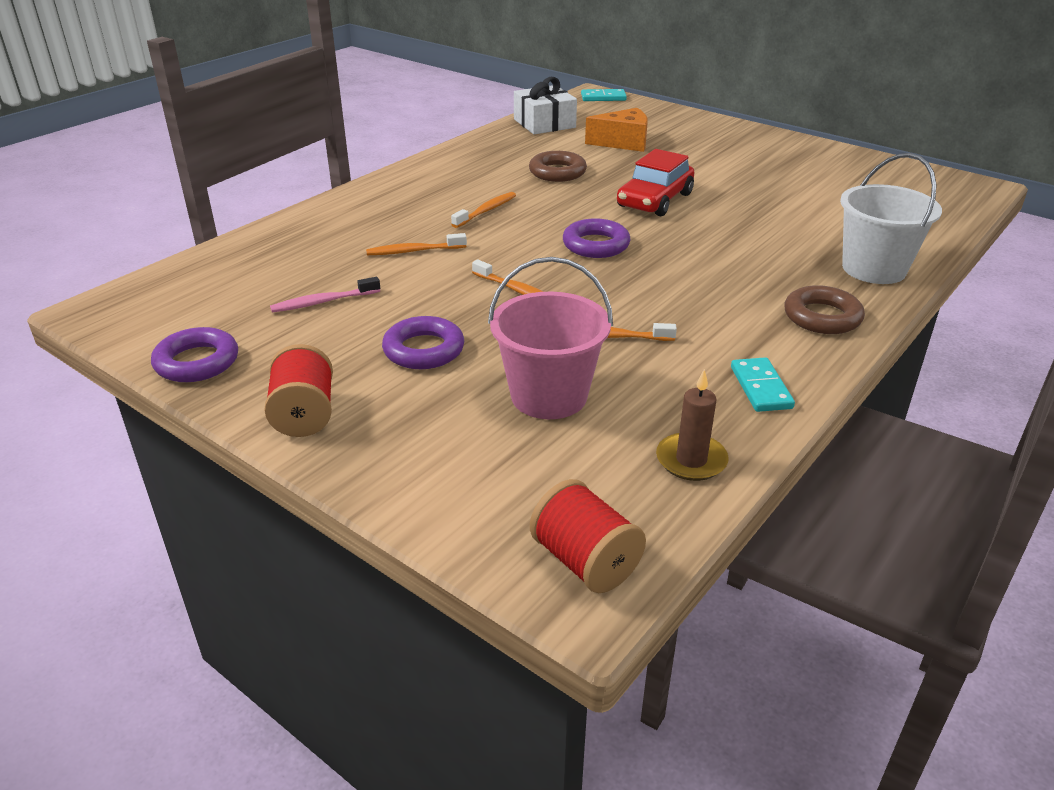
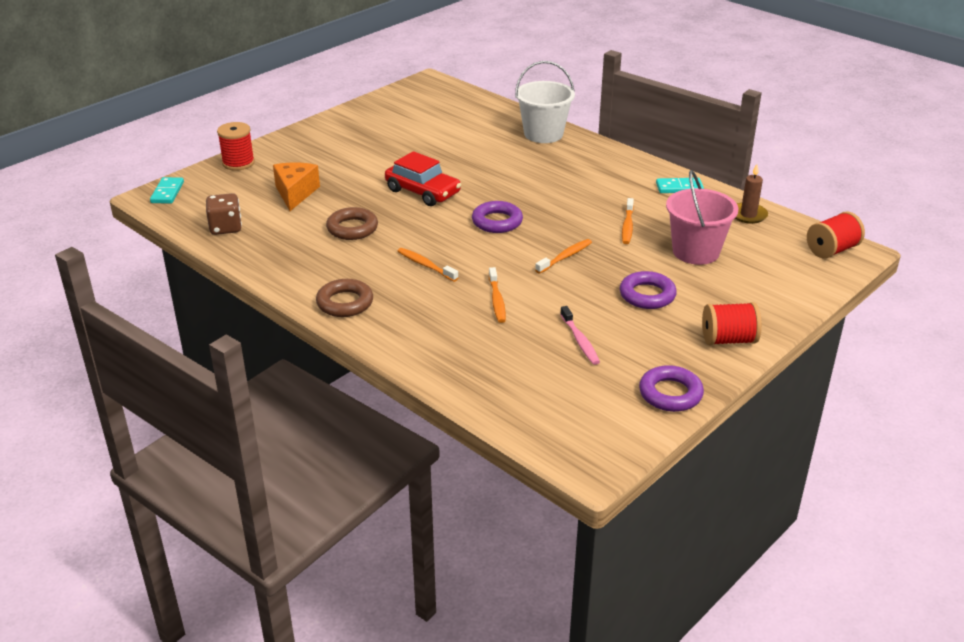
camera: 85 degrees left, 0 degrees up
(544, 123) = (225, 228): white gift -> brown dice
(676, 115) = (238, 163): none -> red spool
(822, 317) = (602, 159): brown ring -> brown ring (345, 303)

